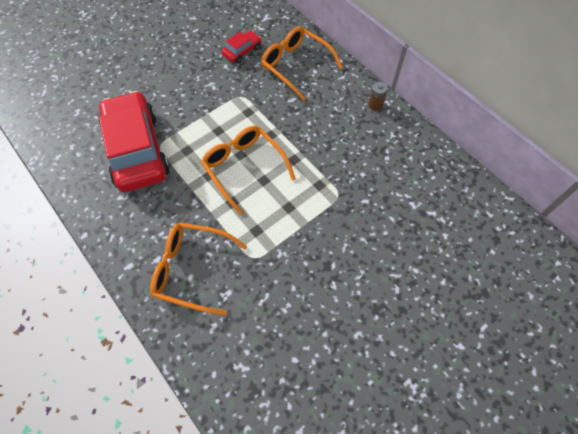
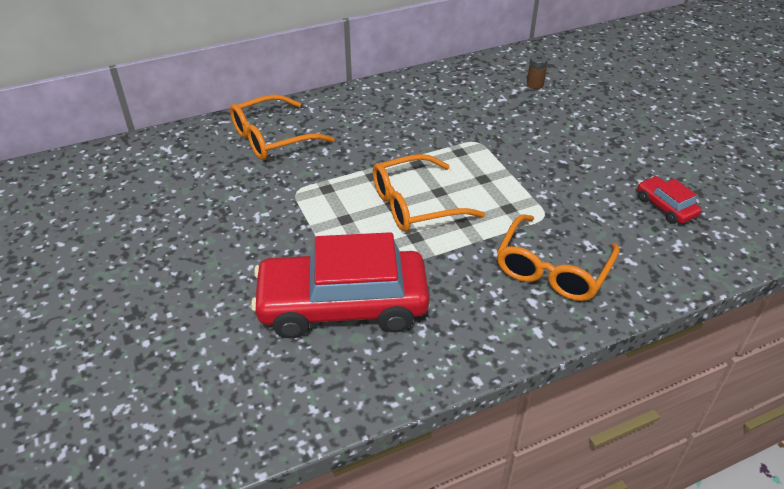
camera: 75 degrees left, 20 degrees down
(242, 51) = (215, 178): red car -> red car (665, 207)
(375, 105) = (365, 95): brown battery -> brown battery (535, 84)

